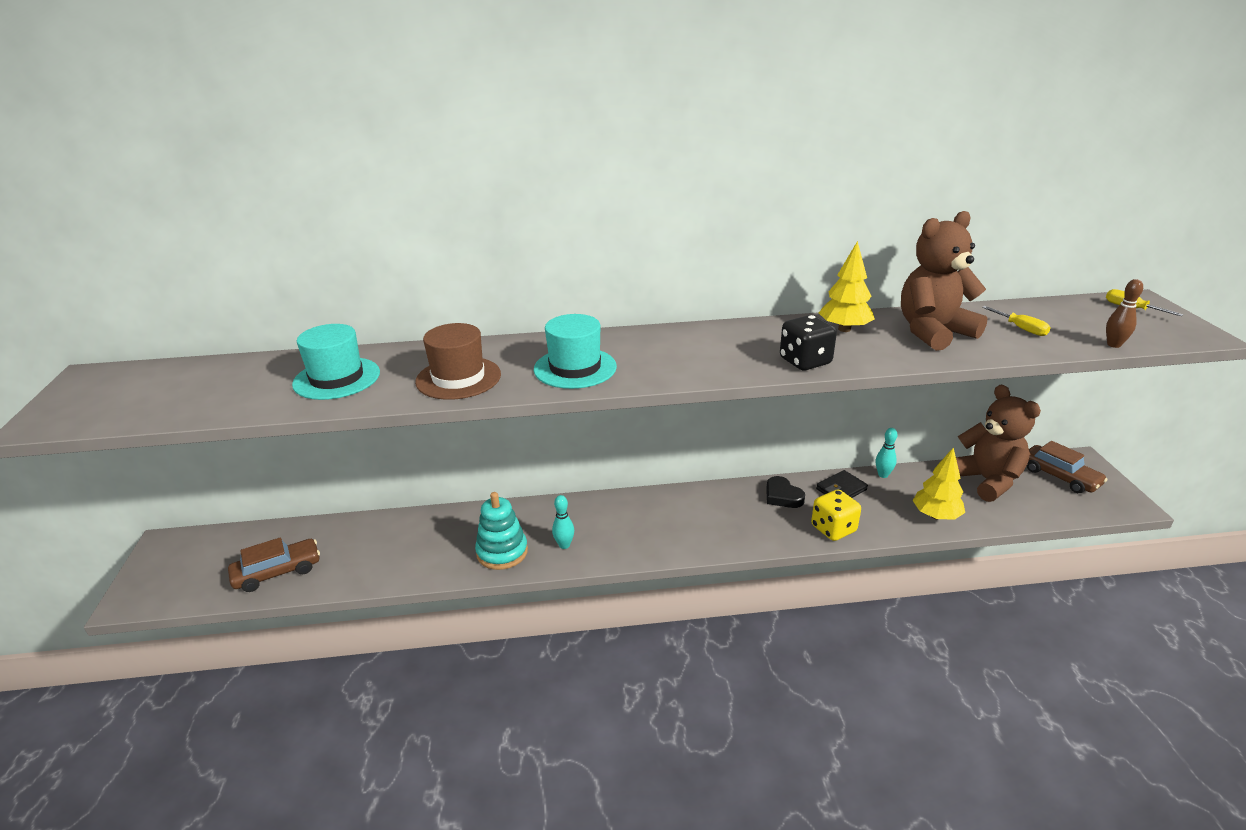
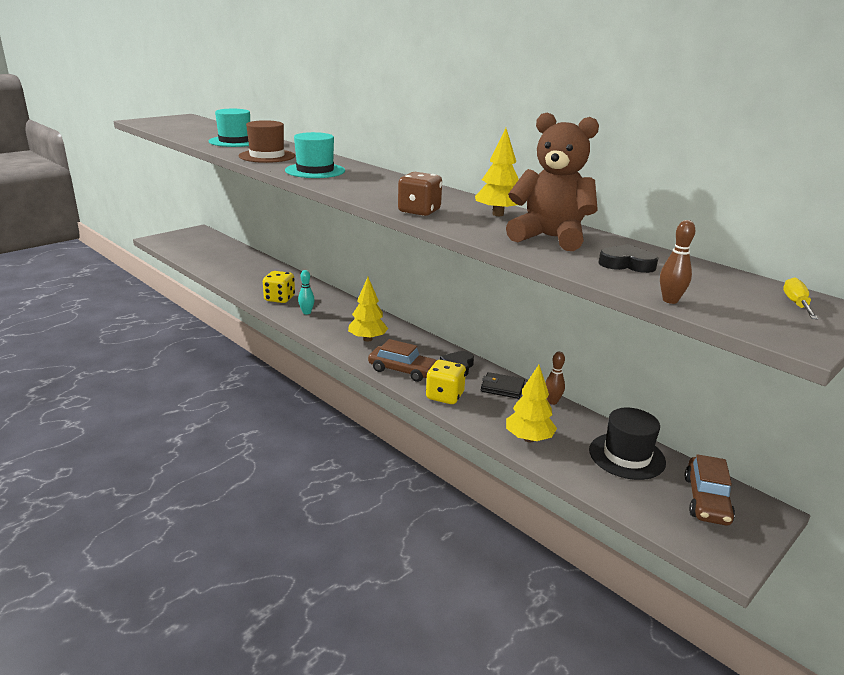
camera: 50 degrees right, 5 degrees down
(277, 572) = (204, 257): brown car -> brown car (402, 370)
(502, 552) = (279, 299): turquoise stacking toy -> yellow dice
(675, 527) = (367, 339): none -> yellow tree
(805, 361) = (419, 211): black dice -> brown dice
(883, 475) = (552, 402): turquoise bowling pin -> brown bowling pin
(986, 481) = (626, 456): brown teddy bear -> black hat
(1020, 328) = (626, 264): yellow screwdriver -> black heart

